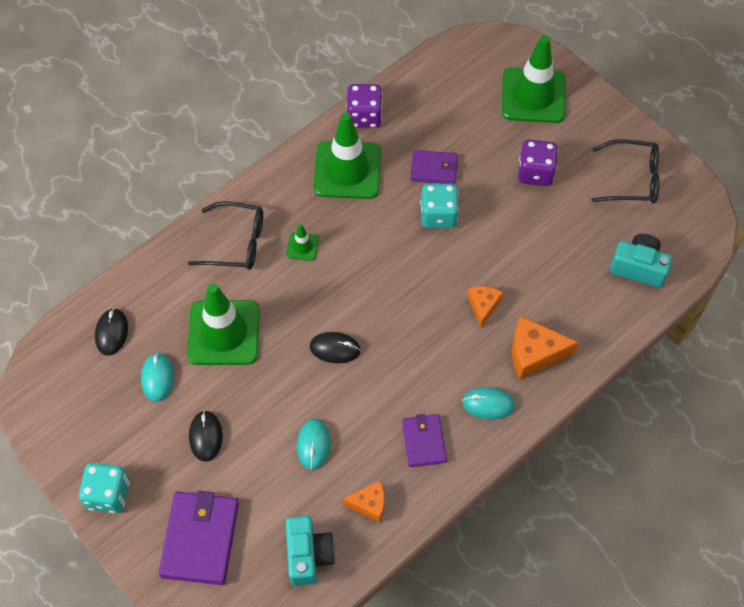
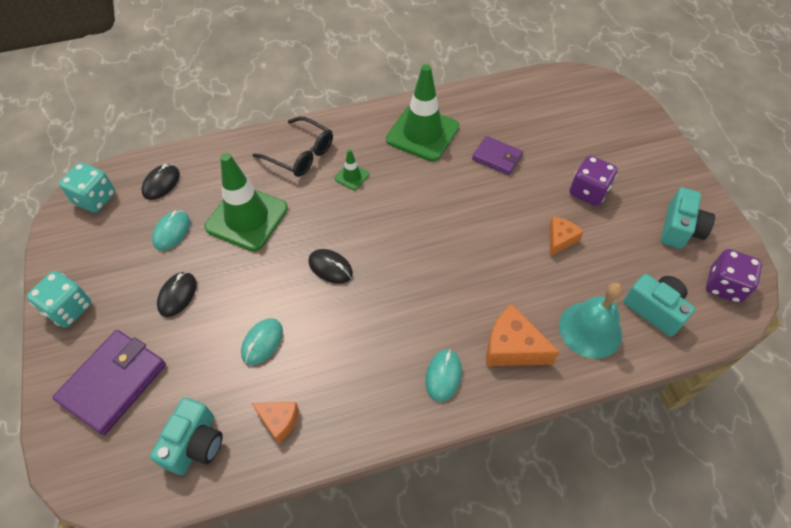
camera: 25 degrees right, 5 degrees down
(364, 116) = (459, 100): purple dice -> purple dice (724, 286)
(423, 441) = (363, 384): purple wallet -> none
(438, 215) = (482, 194): turquoise dice -> turquoise dice (95, 198)
(483, 306) = (484, 285): orange cheese -> orange cheese (560, 240)
(488, 404) = (443, 376): turquoise mouse -> turquoise mouse turned 75 degrees clockwise
(533, 96) = (614, 132): green traffic cone -> none
(592, 309) = (590, 329): none -> turquoise bell
(631, 179) = (680, 229): black glasses -> turquoise camera

